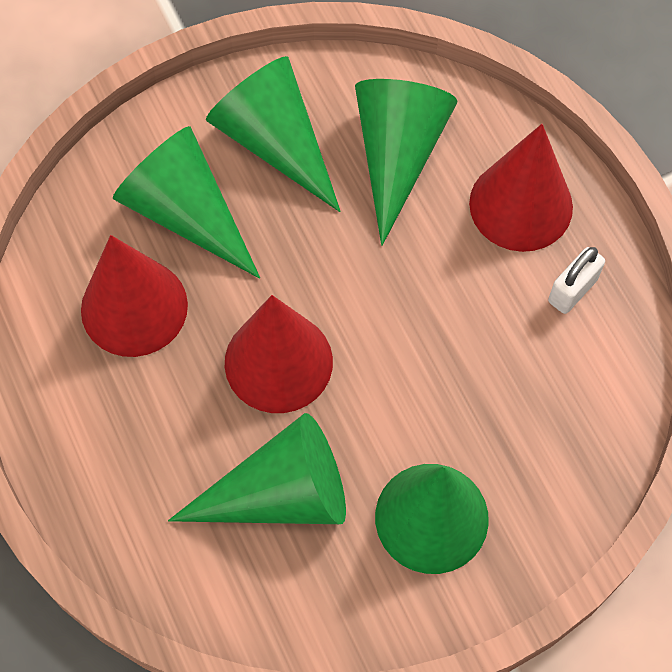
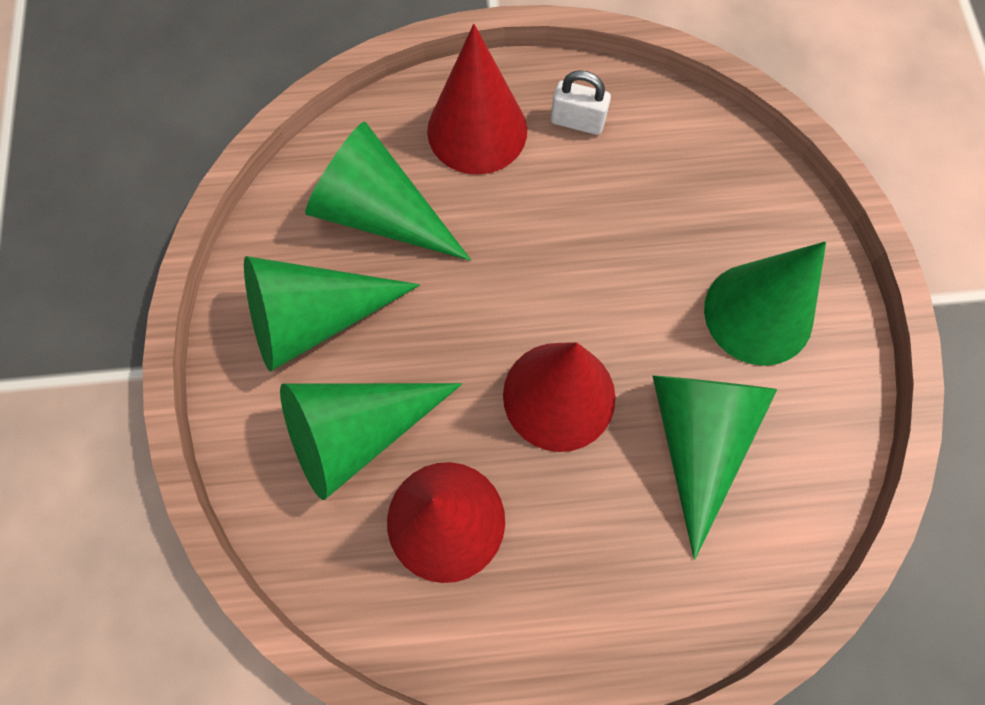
camera: 70 degrees left, 5 degrees up
(572, 290) = (577, 121): white padlock -> white padlock turned 45 degrees counterclockwise

